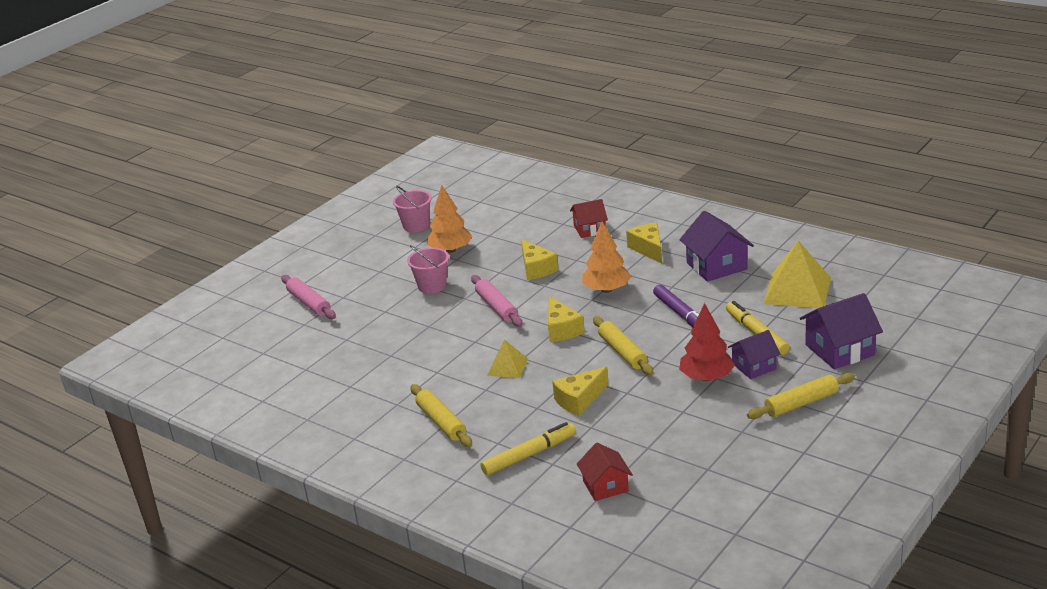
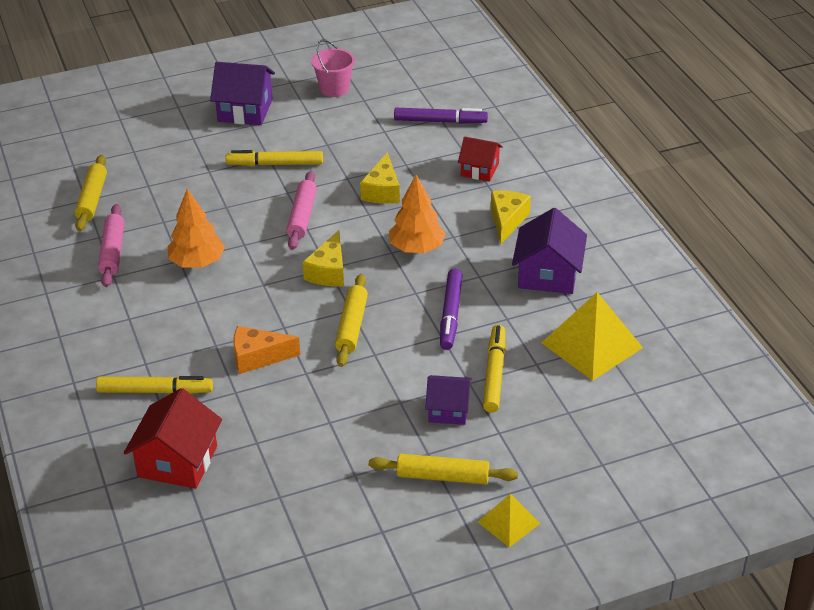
camera: 30 degrees right, 10 degrees up
(309, 303) = (160, 131): pink rolling pin -> pink rolling pin (112, 251)
(432, 286) = (275, 164): pink bucket -> yellow marker
(441, 422) = (126, 315): yellow rolling pin -> yellow rolling pin (92, 199)
(450, 250) = (333, 132): orange tree -> orange tree (197, 262)
(507, 367) = (239, 287): yellow pyramid -> yellow pyramid (508, 522)
(523, 214) = (440, 121): none -> purple marker
(579, 400) = (258, 357): yellow cheese -> orange cheese
(605, 486) = (177, 461): red house -> red house, size x1.57
(706, 377) = (392, 397): red tree -> none
(839, 350) = (550, 437): purple house -> purple house (245, 110)

